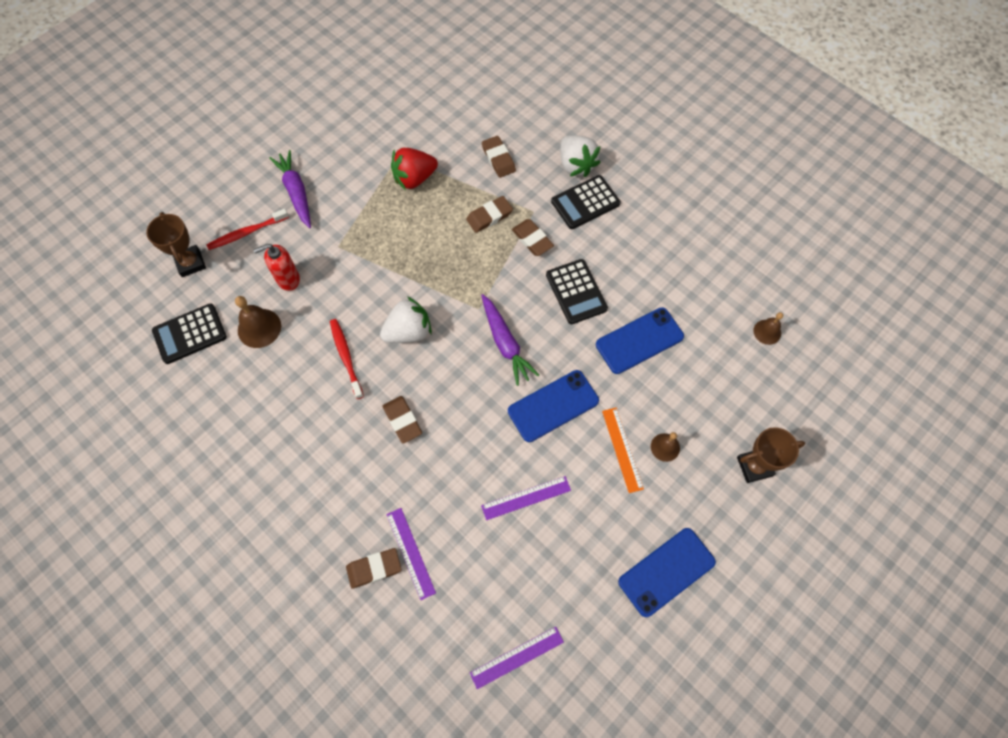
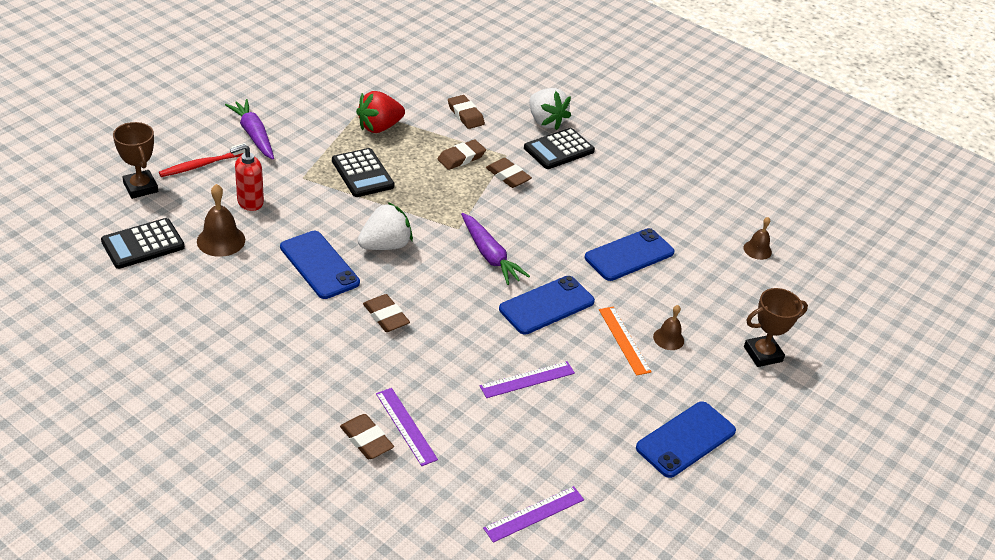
camera: 10 degrees left, 25 degrees down
(346, 357) = (319, 265): red toothbrush -> blue phone
(374, 568) = (366, 440): brown eraser -> brown eraser turned 75 degrees clockwise
(576, 292) = (559, 217): black calculator -> black calculator (362, 173)

